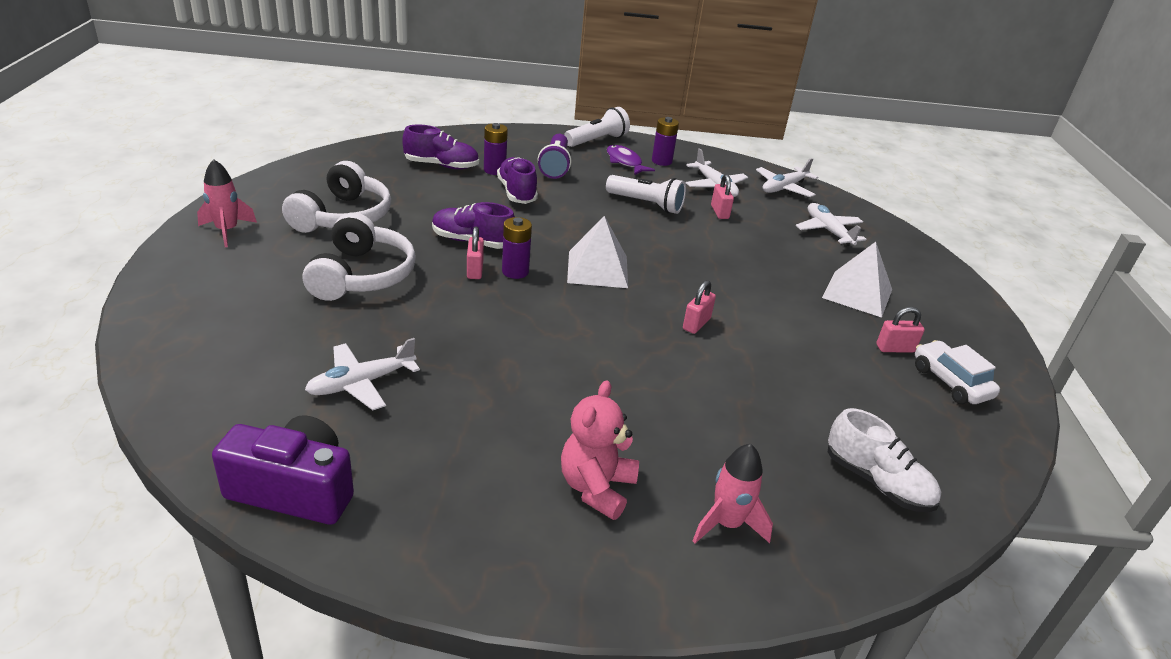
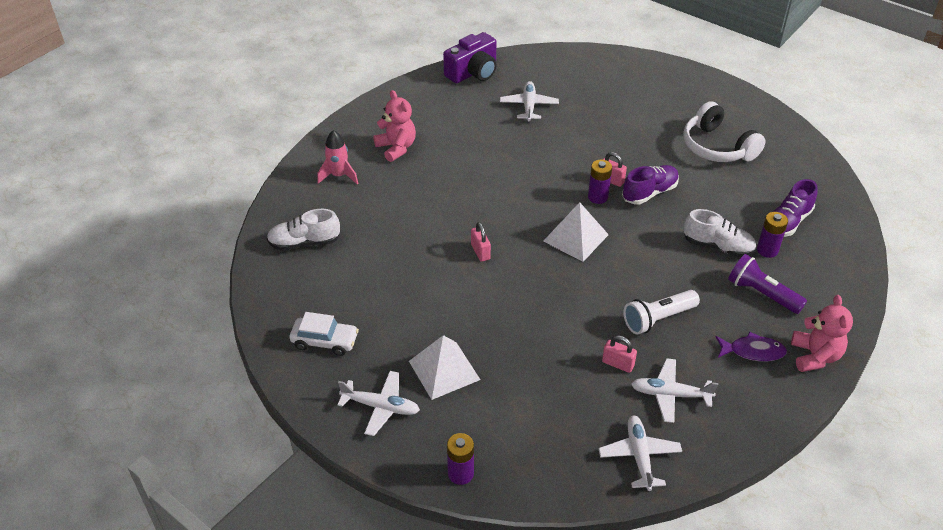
camera: 130 degrees right, 10 degrees up
(227, 231) = (719, 98): pink rocket -> none
(362, 275) = (633, 134): white headphones -> none
(517, 192) = (717, 246): purple shoe -> white shoe
(597, 140) = (815, 356): white flashlight -> pink teddy bear
(661, 161) = (744, 384): purple battery -> purple battery (460, 473)
(828, 231) = (540, 427): white plane -> white plane (381, 407)
(895, 348) = (375, 339): pink padlock -> none

